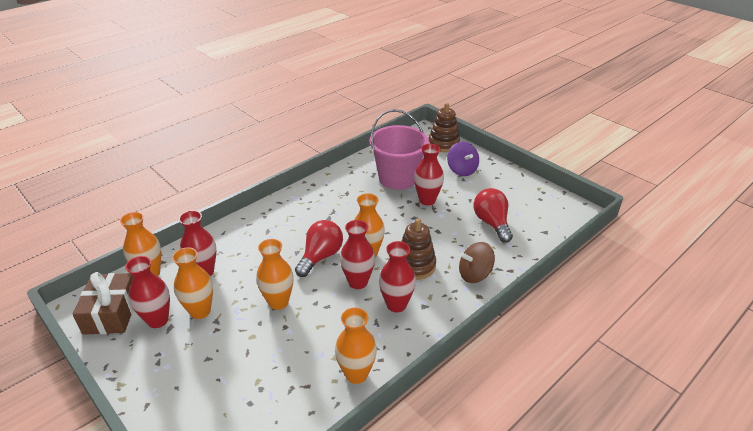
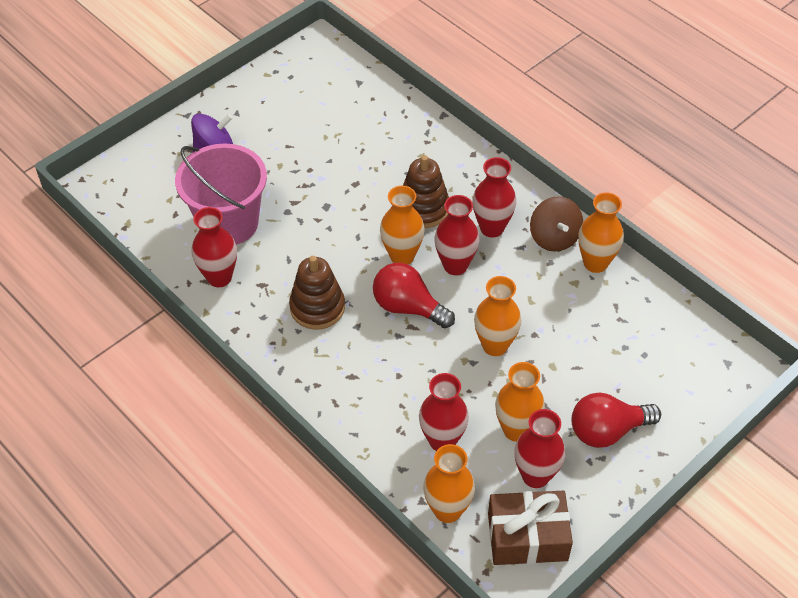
camera: 90 degrees left, 15 degrees up
(427, 200) = (287, 191): red vase -> red vase (219, 277)
(443, 144) = (137, 164): brown stacking toy -> brown stacking toy (317, 307)
(474, 274) = (438, 154): brown spinning top -> brown spinning top (554, 237)
(492, 223) = (341, 129): red light bulb -> red light bulb (607, 431)

